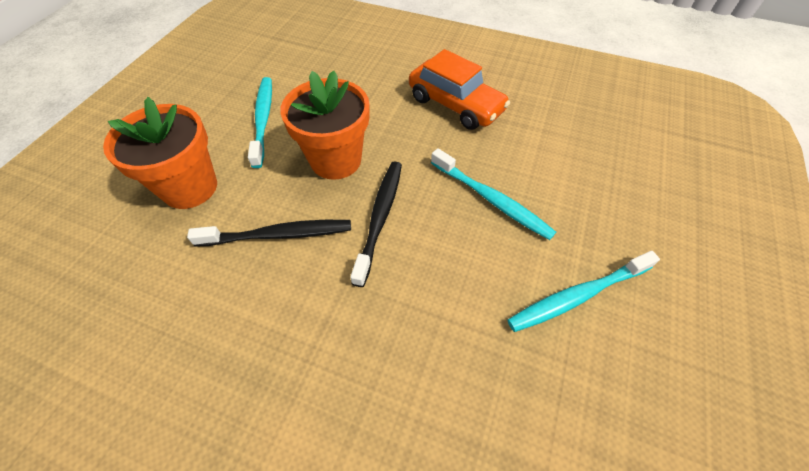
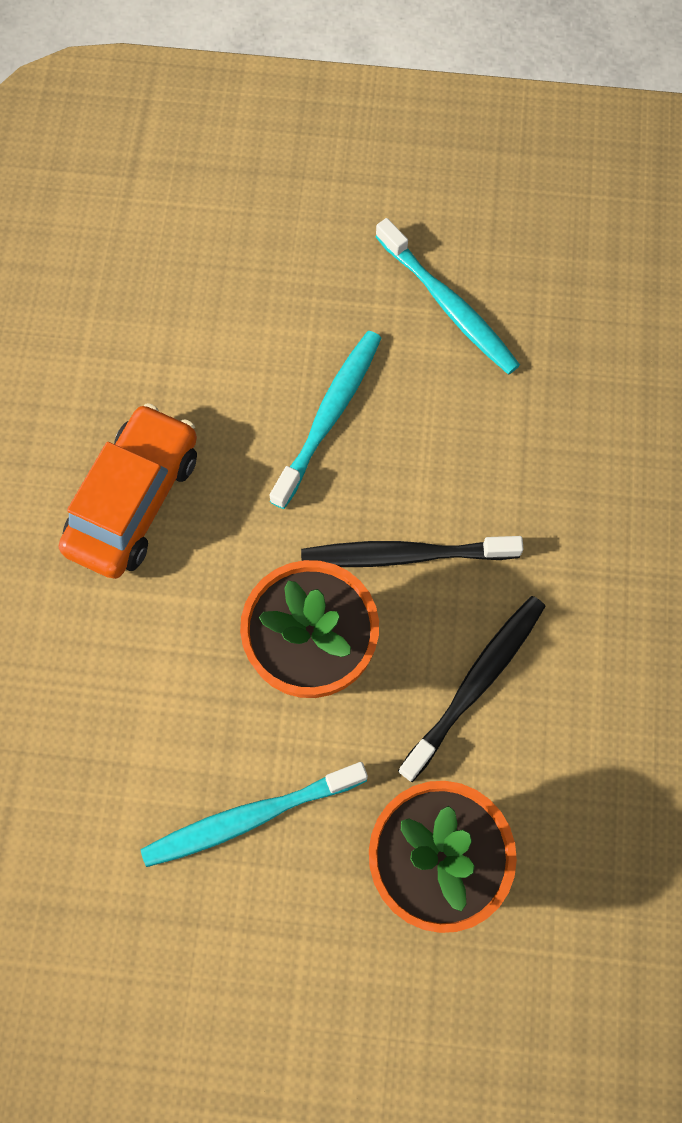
camera: 105 degrees left, 15 degrees up
(278, 235) = (475, 684): black toothbrush -> black toothbrush turned 60 degrees clockwise

